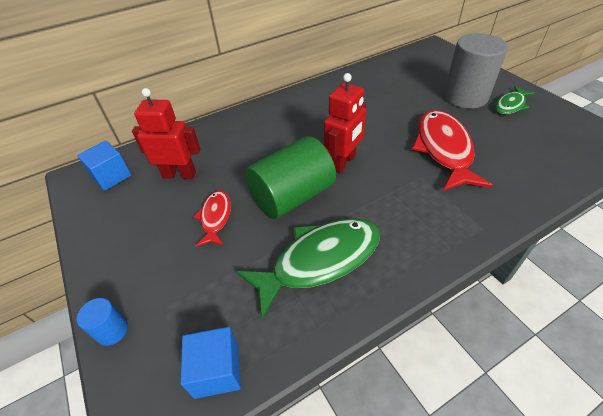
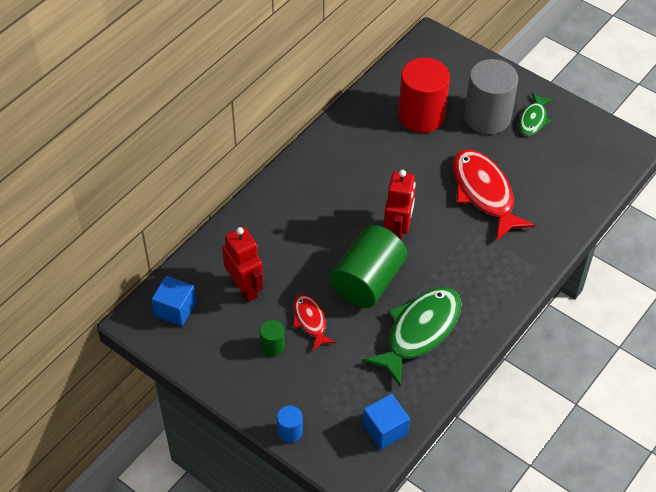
camera: 25 degrees left, 5 degrees up
(165, 230) = (272, 346): none -> green cylinder
(179, 174) = (245, 288): red robot -> red robot turned 75 degrees clockwise
(405, 87) = (421, 116): none -> red cylinder

